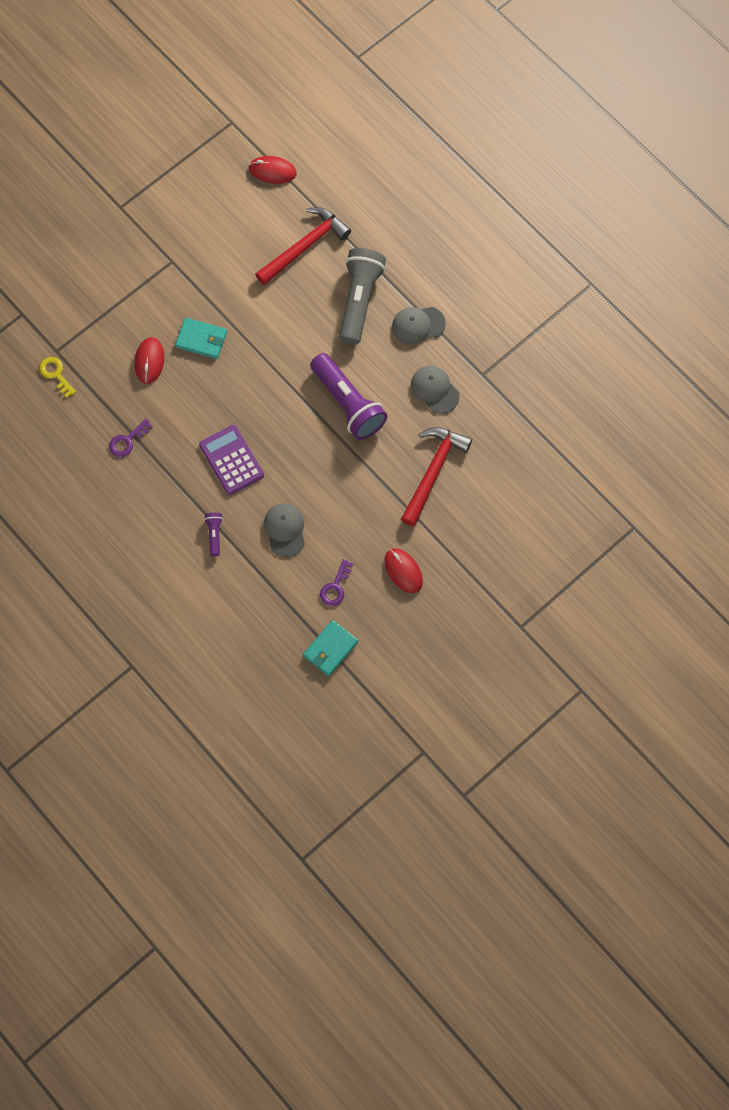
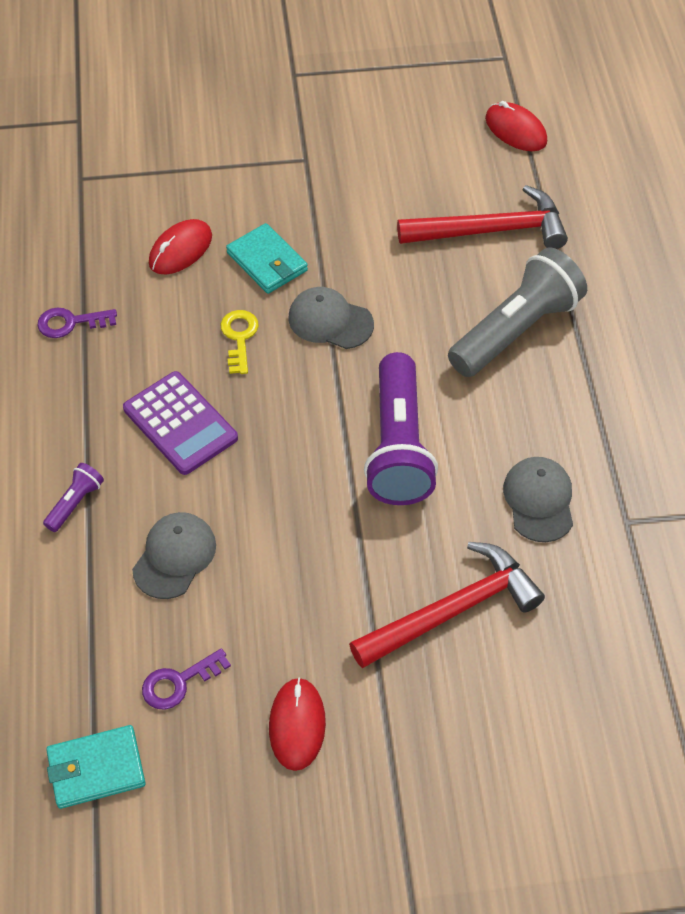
camera: 35 degrees right, 15 degrees down
(55, 374) = (56, 202): yellow key -> yellow key (239, 337)
(231, 460) = (180, 423): purple calculator -> purple calculator turned 135 degrees clockwise
(418, 325) = (577, 404): grey cap -> grey cap (330, 321)

